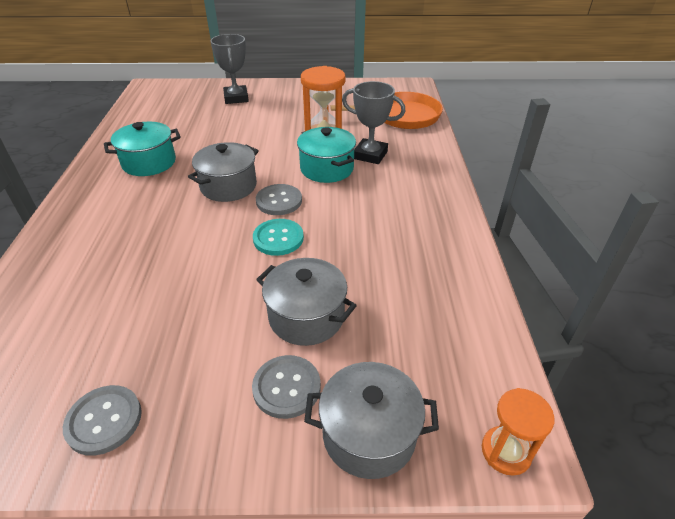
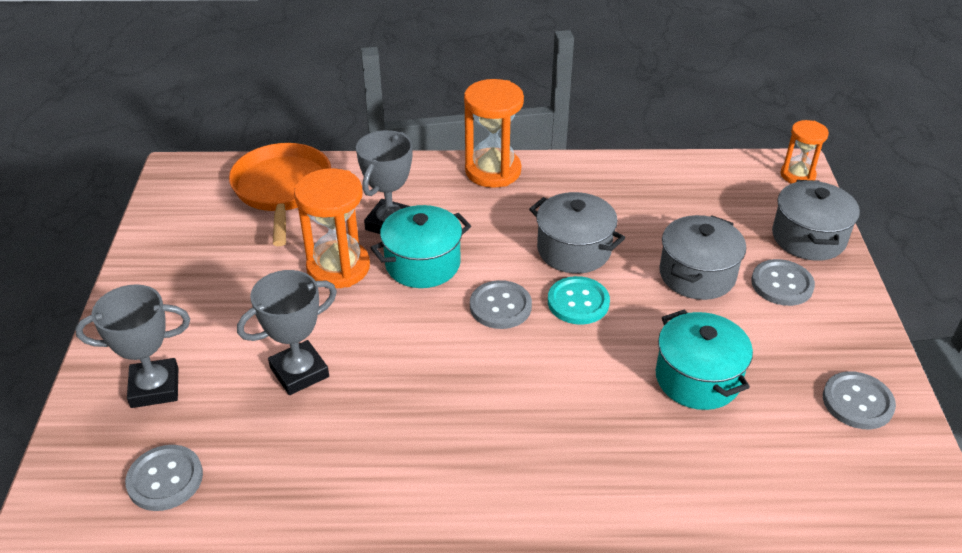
camera: 90 degrees left, 0 degrees up
(149, 163) = (389, 475): turquoise pot -> turquoise pot (697, 378)
(176, 106) = (165, 479): none -> grey button
(228, 186) = (464, 361): grey pot -> grey pot (574, 250)
(235, 133) = (299, 372): none -> grey trophy
(445, 198) = (493, 171): none -> orange hourglass

